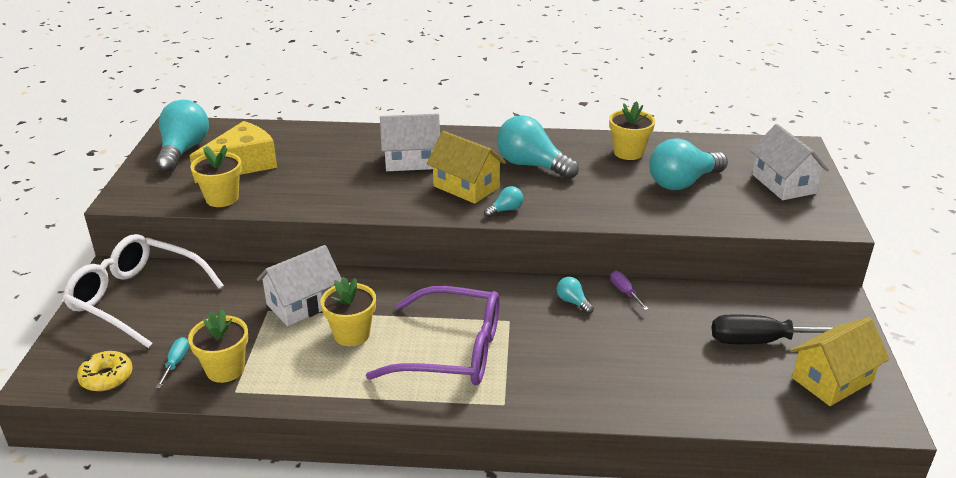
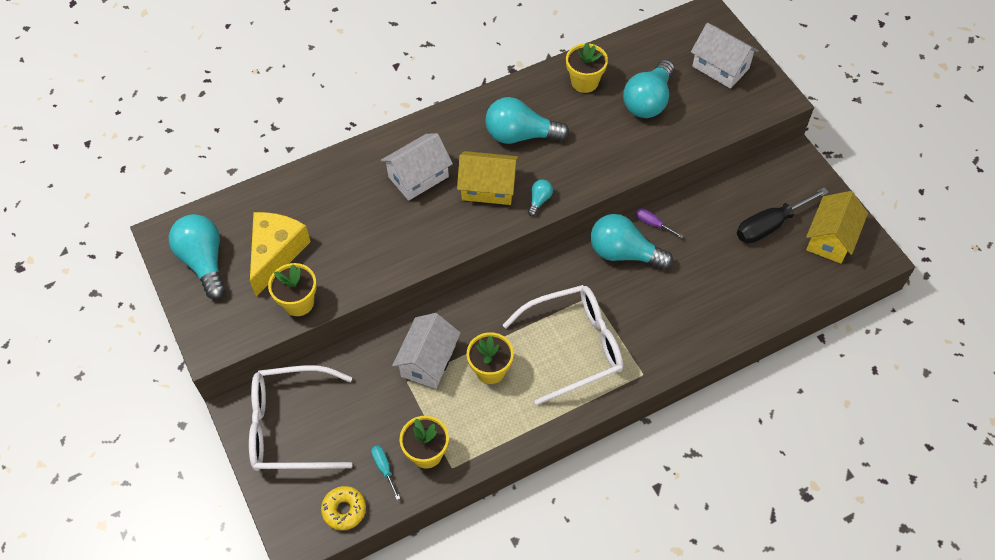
camera: 30 degrees left, 25 degrees up
(452, 351) = (574, 346): purple glasses -> white glasses
(573, 302) = (624, 253): turquoise light bulb -> turquoise light bulb, size x2.20

